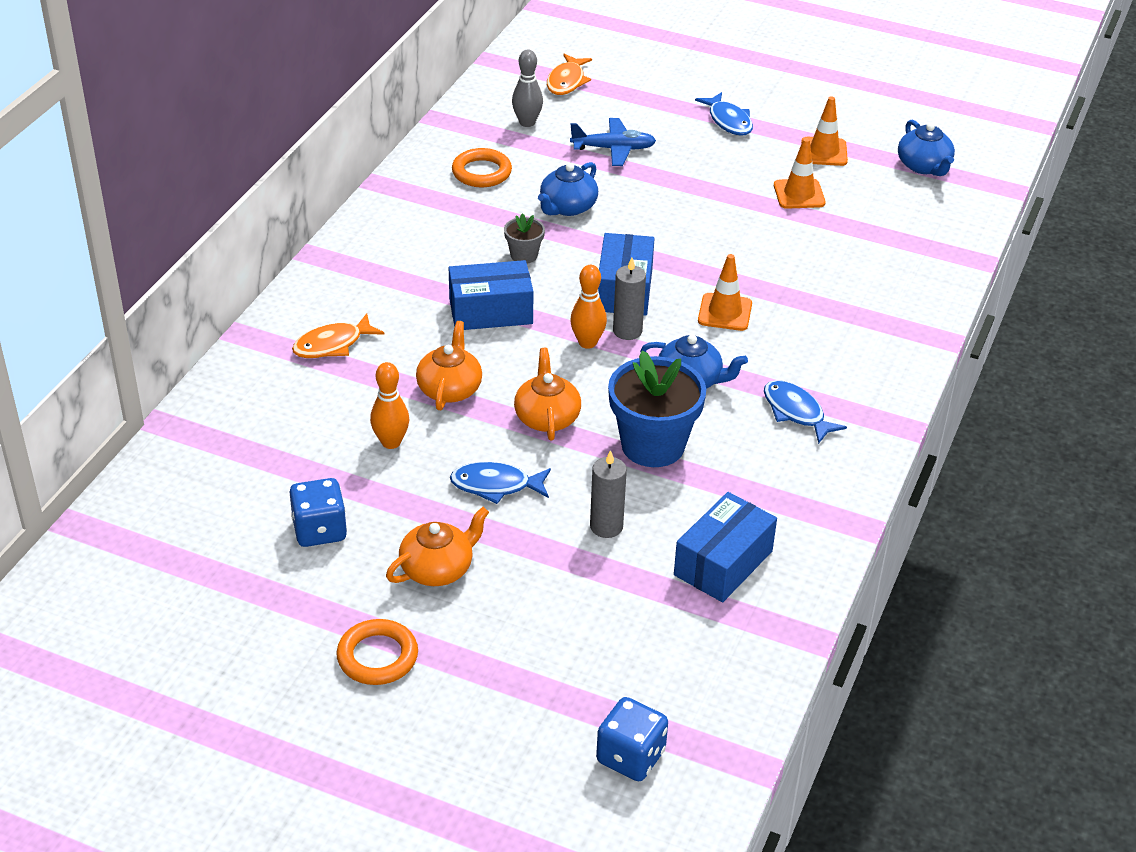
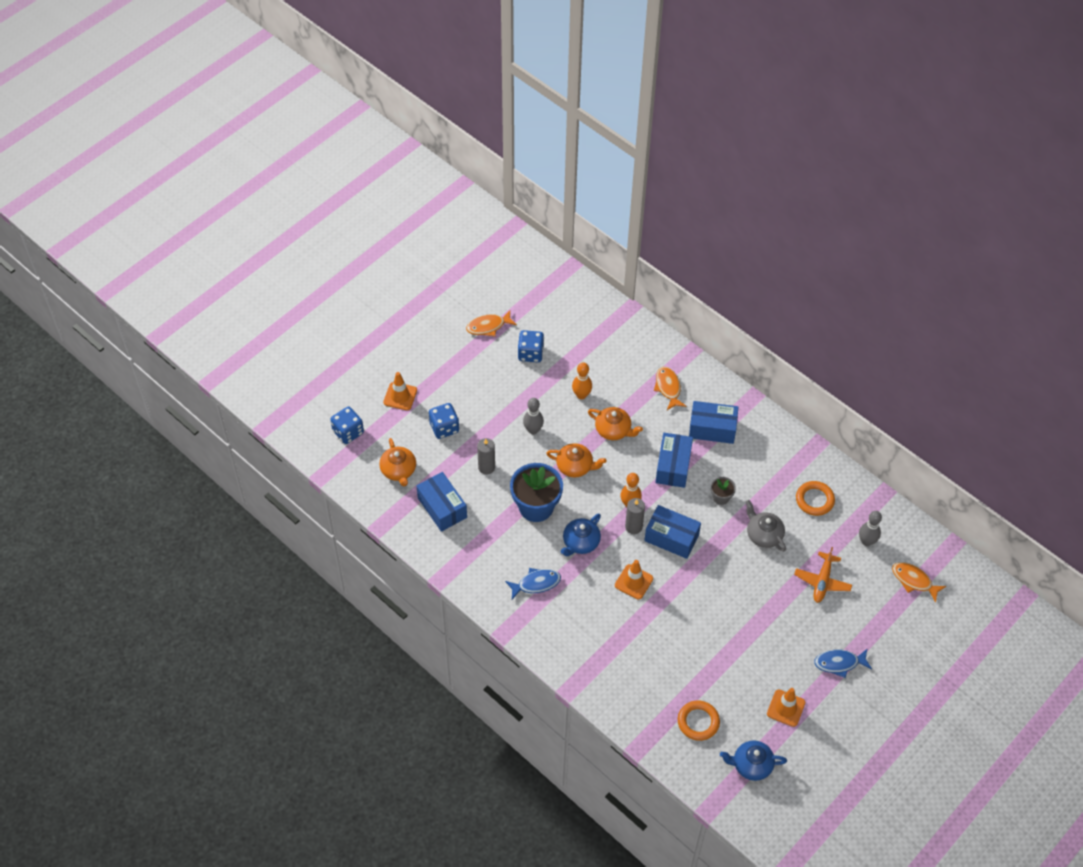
camera: 110 degrees right, 15 degrees up
(272, 608) = (488, 326): none -> orange fish
(377, 657) = (443, 357): orange ring -> orange ring (698, 722)
(397, 284) = (712, 429): none -> blue box
(438, 569) = (487, 392): orange teapot -> orange teapot (398, 470)
(495, 486) = (533, 430): blue fish -> grey bowling pin
(548, 608) = (444, 428): none -> blue dice
(567, 207) = (763, 535): blue teapot -> grey teapot
(613, 149) = (822, 581): blue plane -> orange plane
(799, 194) = (740, 671): orange traffic cone -> orange traffic cone (400, 396)

